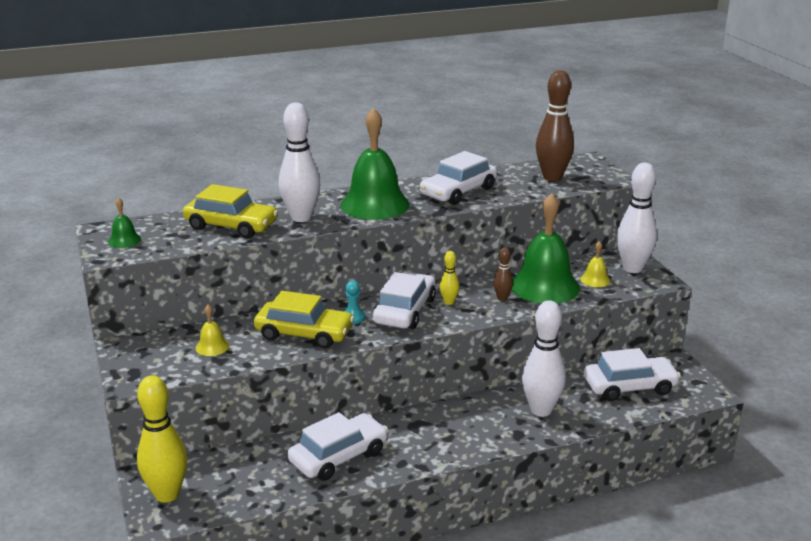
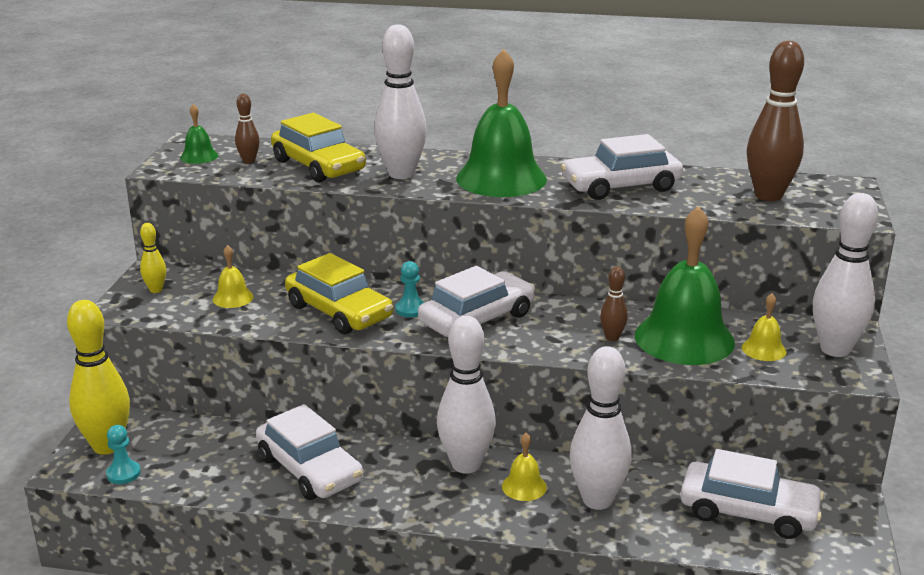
camera: 30 degrees right, 0 degrees up
(171, 234) = (249, 161): none -> brown bowling pin
(203, 509) = (123, 474): none -> turquoise pawn
(339, 456) = (309, 469): white car -> white car turned 60 degrees clockwise
(440, 416) = (466, 465): none -> white bowling pin
(449, 302) = (540, 323): yellow bowling pin -> yellow bowling pin (156, 290)
(490, 417) = (524, 486): none -> yellow bell

